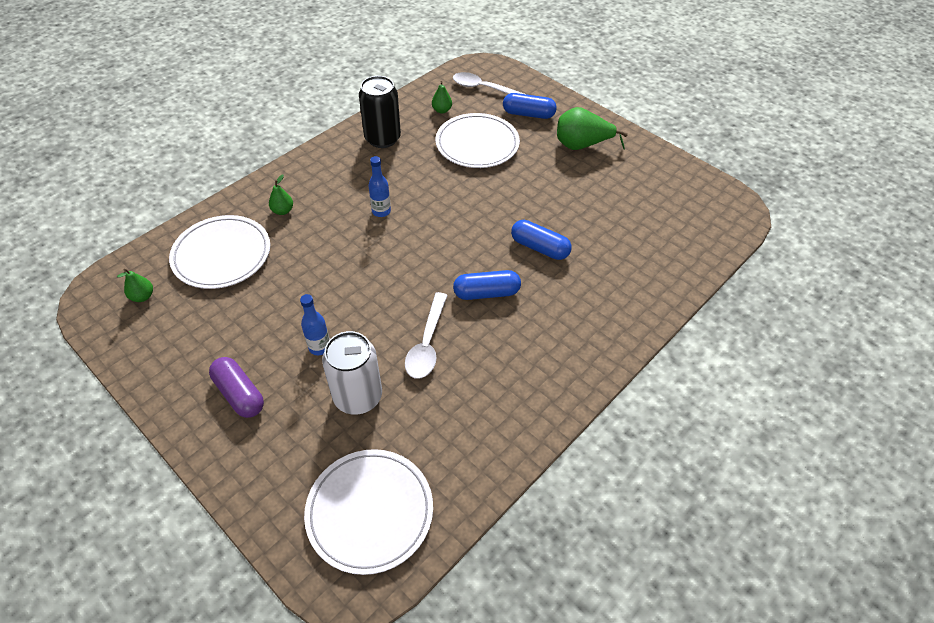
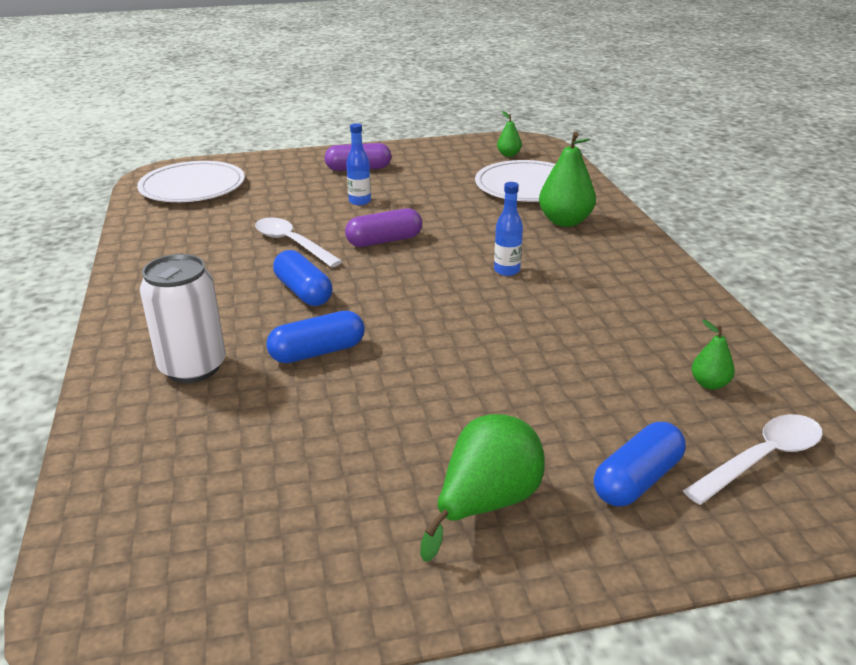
camera: 125 degrees right, 20 degrees down
(283, 211) = (565, 221): green pear -> green pear, size x1.90
(358, 396) = (287, 204): white can -> white can (193, 367)
(382, 138) = (662, 310): black can -> none
(383, 291) = (384, 241): none -> purple capsule
(477, 144) = (586, 385): white plate -> none
(486, 293) = (303, 292): blue capsule -> blue capsule turned 60 degrees counterclockwise

